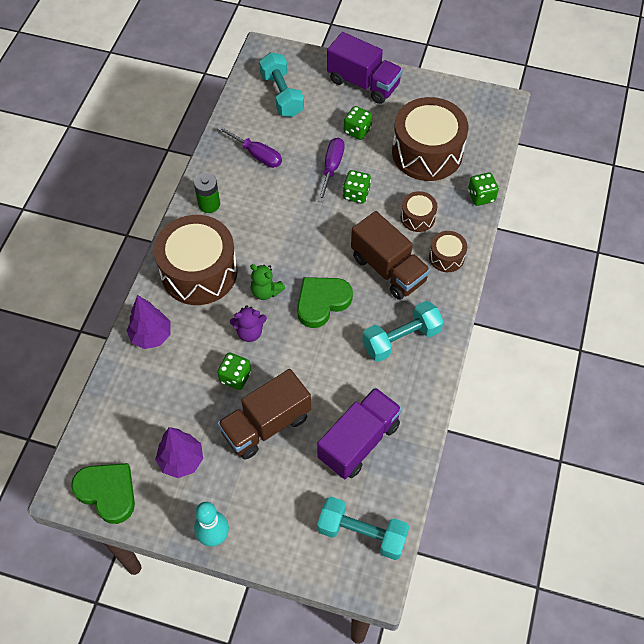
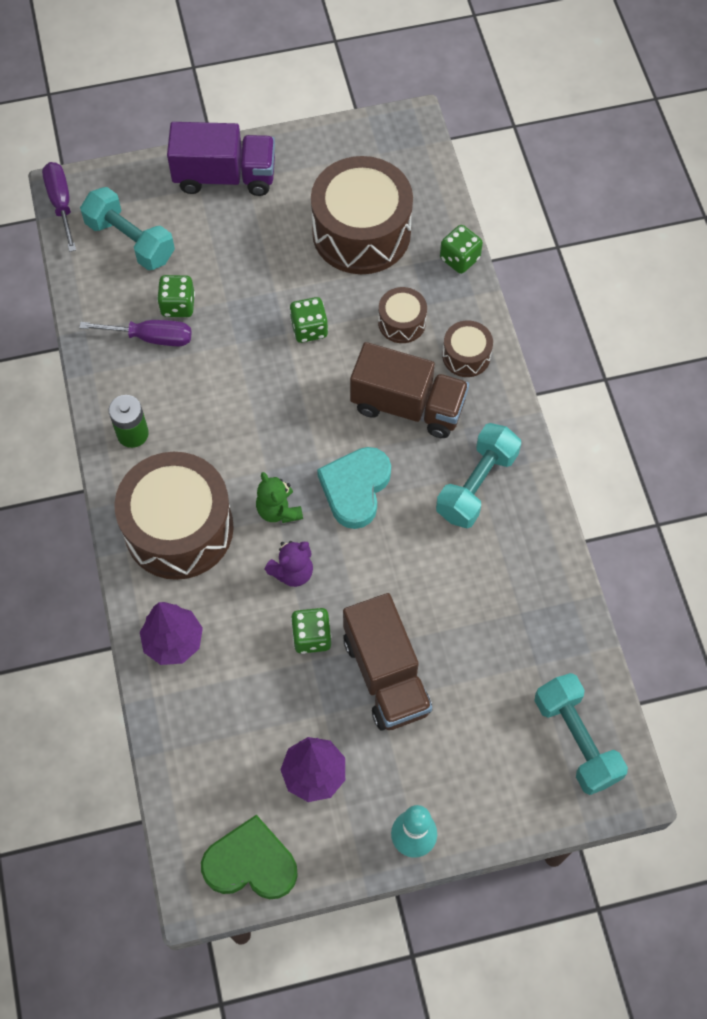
camera: 30 degrees left, 5 degrees up
(266, 291) = (278, 510): green teddy bear -> green teddy bear turned 60 degrees clockwise
(266, 425) = (386, 675): brown truck -> brown truck turned 45 degrees counterclockwise
(322, 302) = (355, 488): green heart -> turquoise heart
(331, 168) = (257, 309): purple screwdriver -> purple screwdriver (61, 204)
(357, 130) = (257, 244): green dice -> green dice (178, 305)
(359, 441) = (505, 634): purple truck -> none
(362, 533) = (576, 740): turquoise dumbbell -> turquoise dumbbell turned 75 degrees clockwise

